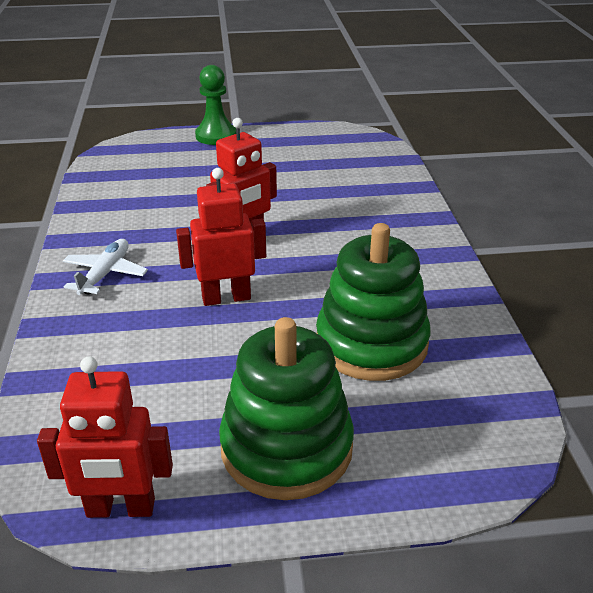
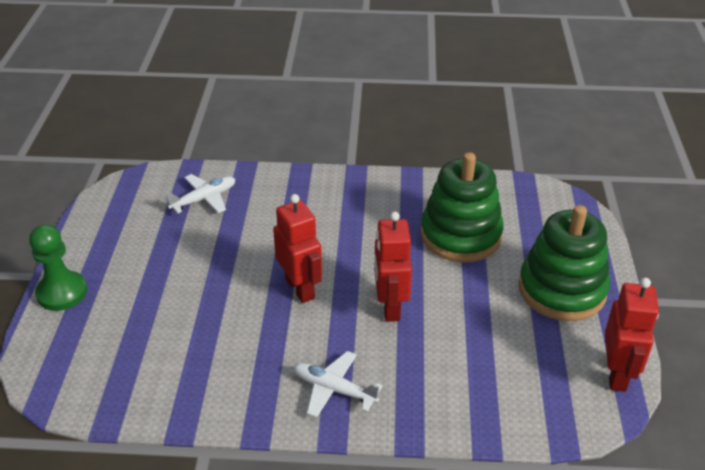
camera: 80 degrees left, 5 degrees up
(360, 172) = (204, 199): none -> white plane

